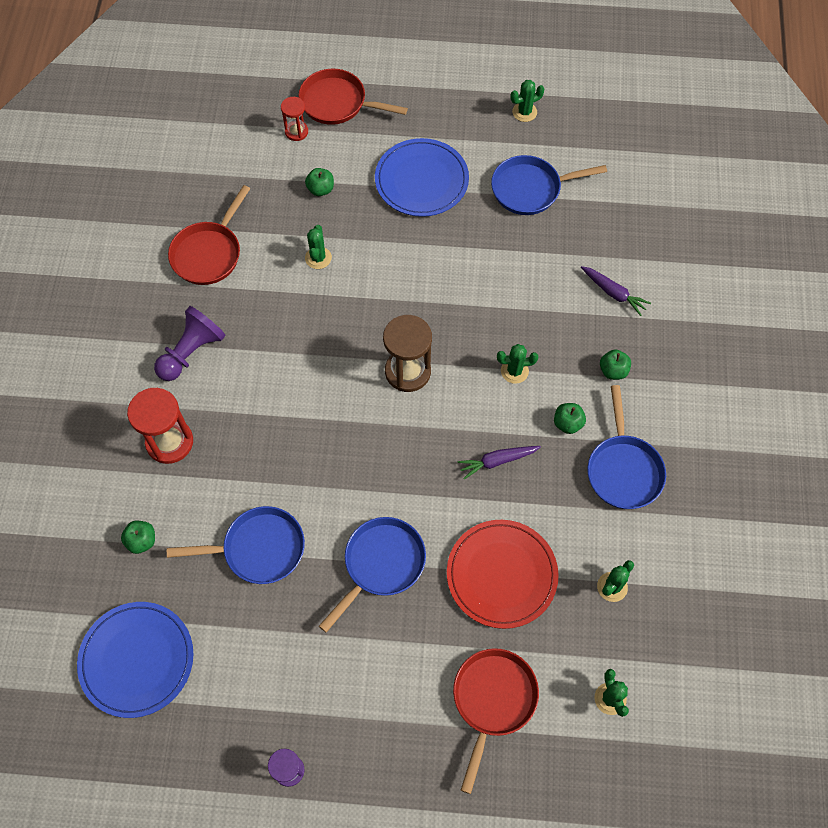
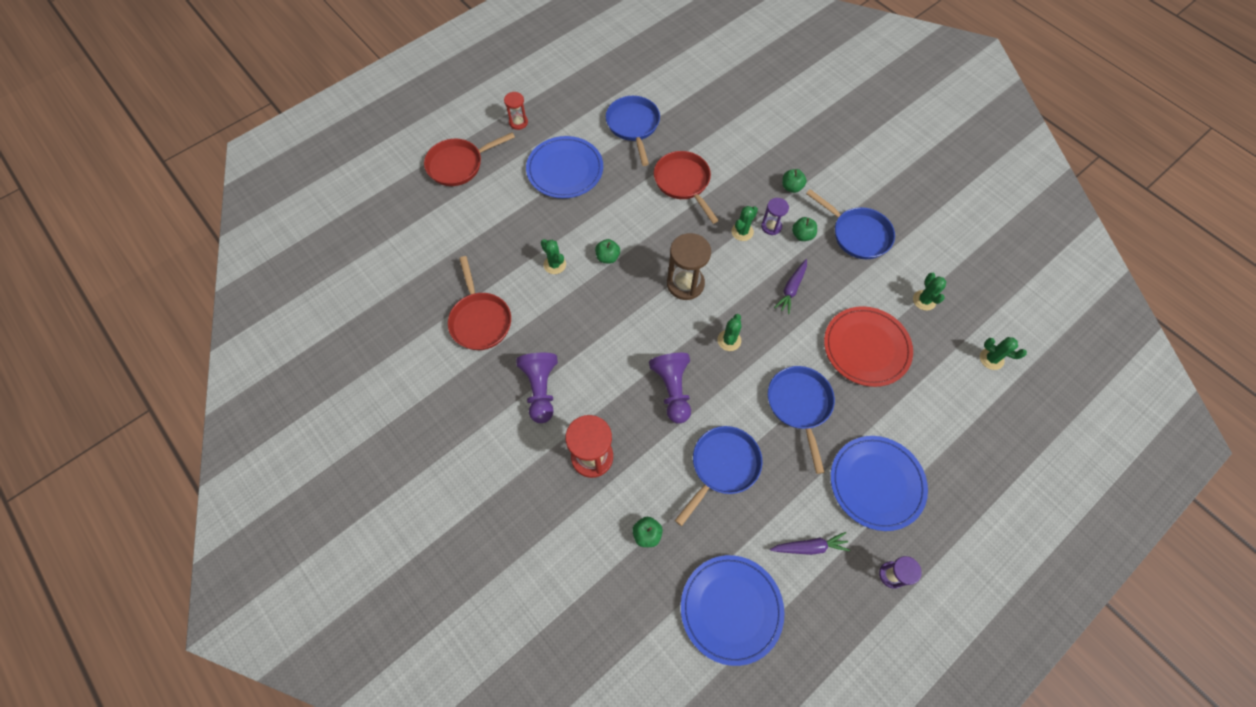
camera: 45 degrees left, 0 degrees up
(291, 450) = (672, 390): none -> purple pawn
(296, 132) = (452, 201): red hourglass -> red hourglass (518, 122)
(320, 189) = (508, 223): green apple -> green apple (607, 257)
(367, 690) = (876, 483): none -> blue plate
(493, 700) = (942, 419): red pan -> red pan (683, 182)
(524, 112) = (580, 86): green cactus -> green cactus (729, 340)
(530, 189) = (633, 126): blue pan -> blue pan turned 135 degrees clockwise
(547, 390) = (771, 226): none -> purple hourglass
(613, 293) = (743, 146): purple carrot -> purple carrot (809, 546)

